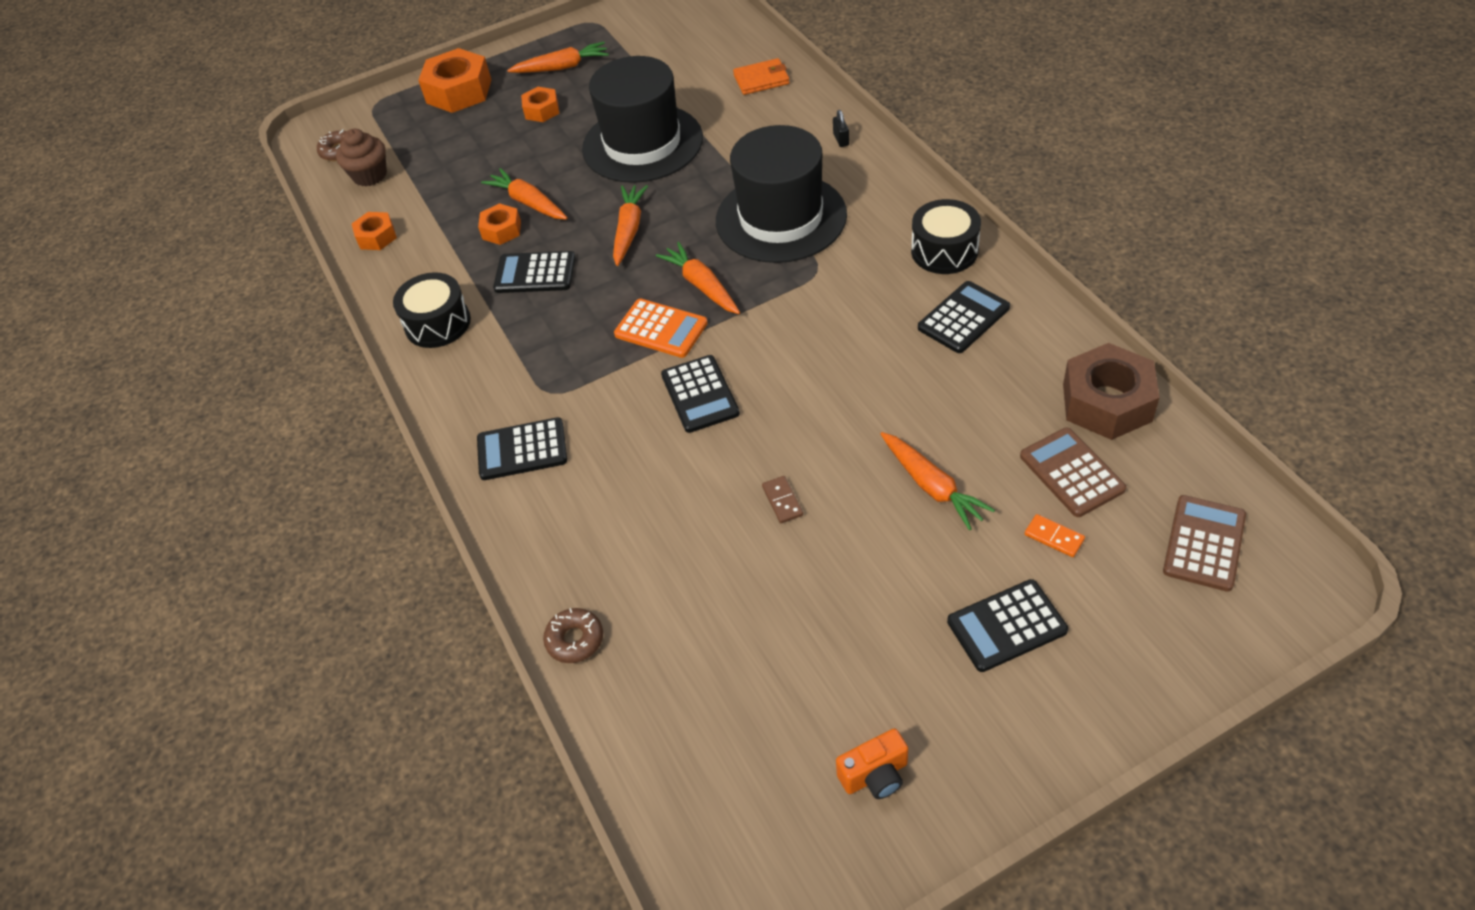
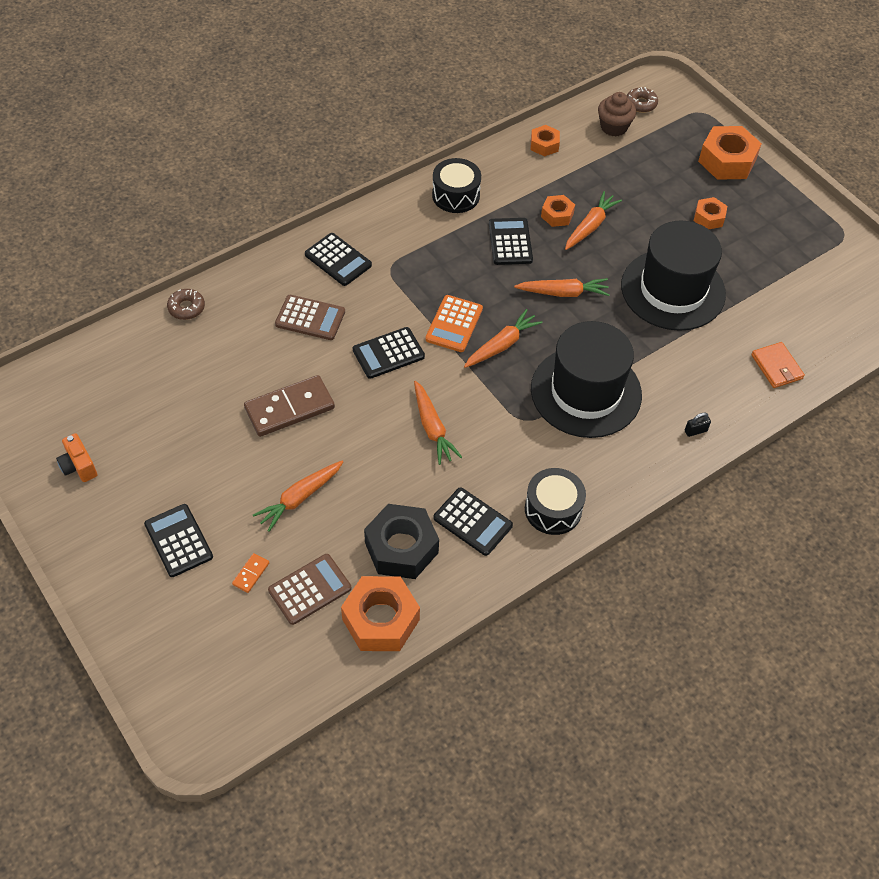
camera: 75 degrees right, 5 degrees up
(522, 450) = (338, 260): black calculator -> black calculator turned 150 degrees clockwise
(562, 67) = (771, 222): orange carrot -> orange carrot (432, 428)
(782, 501) = (289, 408): brown domino -> brown domino, size x2.30
(1003, 383) = (401, 548): none -> black nut
(1107, 402) = (380, 620): brown nut -> orange nut
(1204, 543) = (240, 673): brown calculator -> brown calculator (310, 318)

